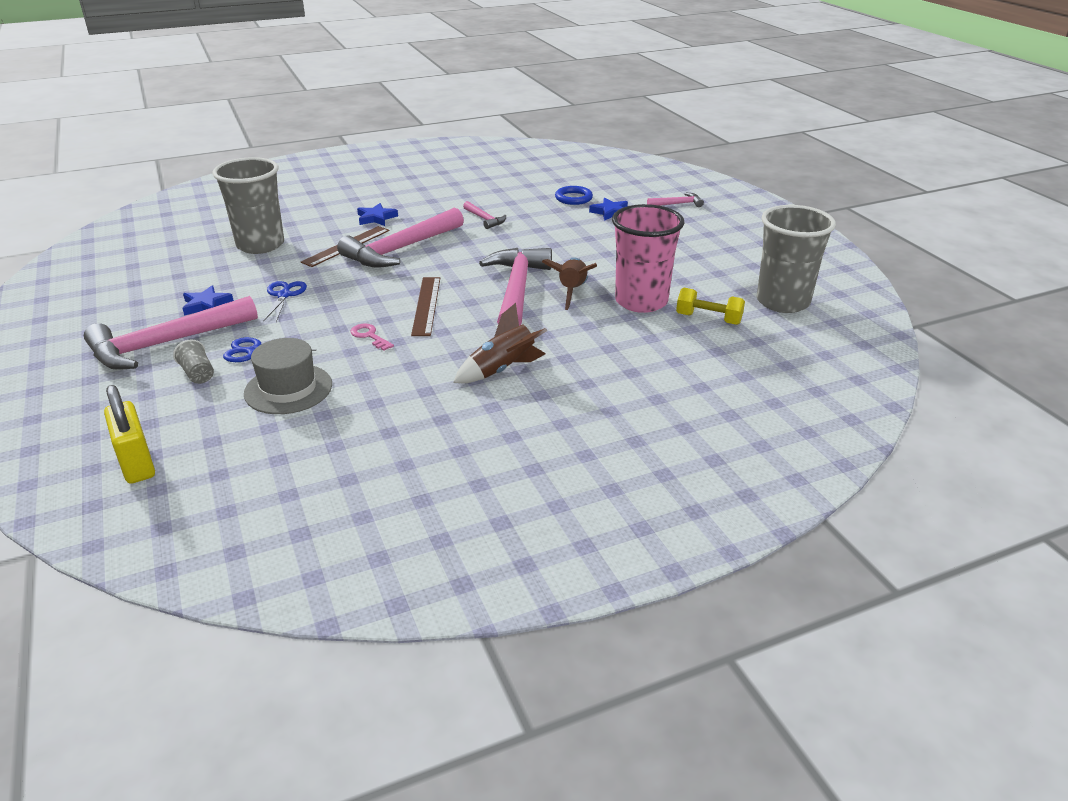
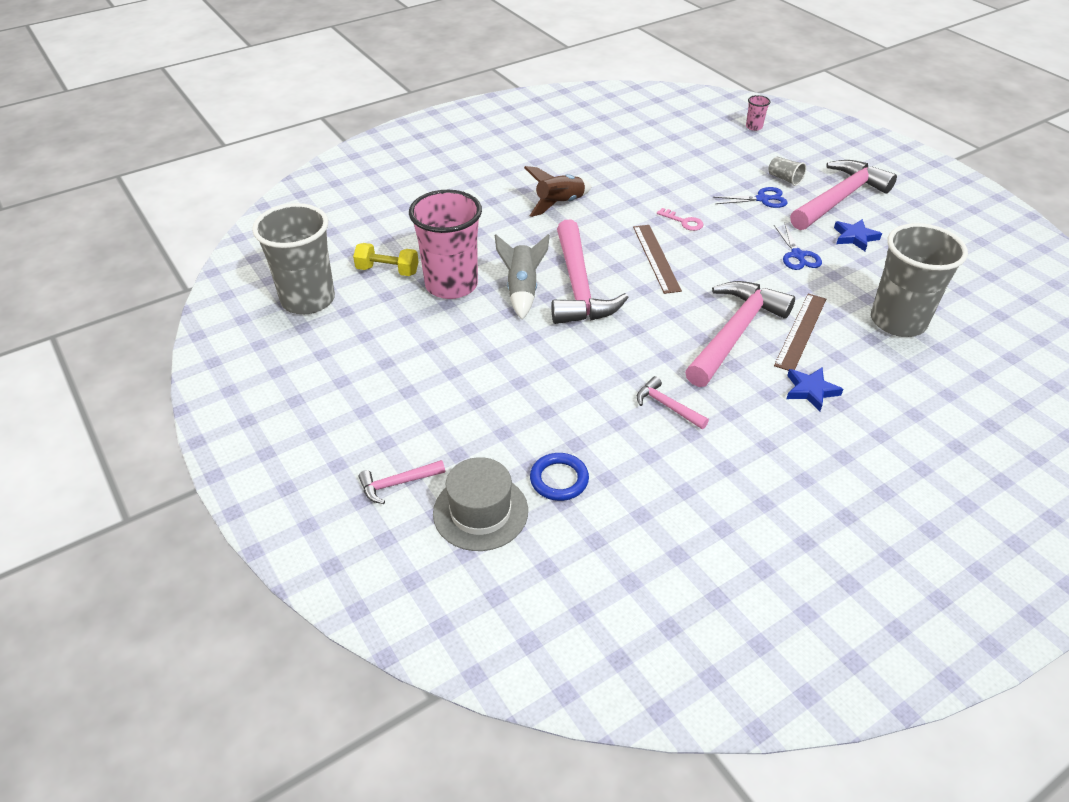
camera: 170 degrees right, 10 degrees up
(137, 463) = (754, 127): yellow padlock -> pink cup
(288, 389) = (708, 175): grey hat -> grey hat (480, 512)
(572, 291) = (522, 290): brown rocket -> grey rocket
(610, 212) = (498, 446): blue star -> none

